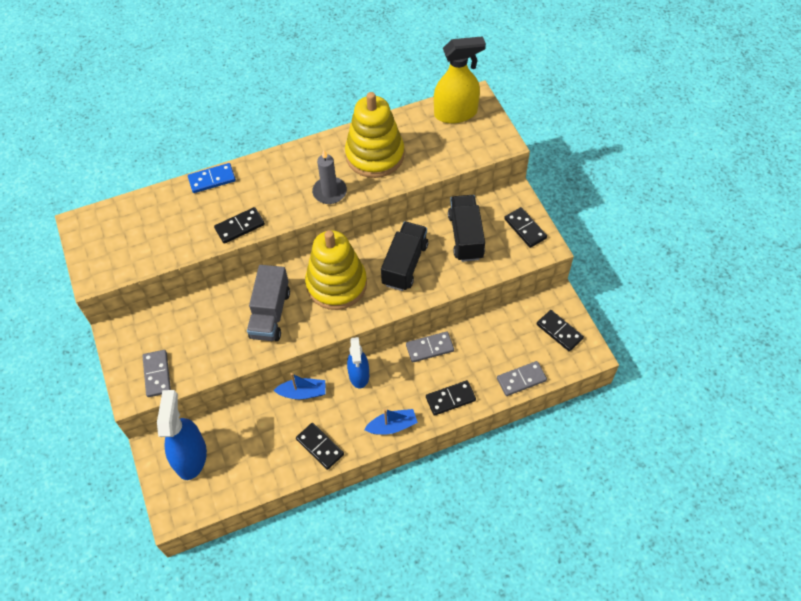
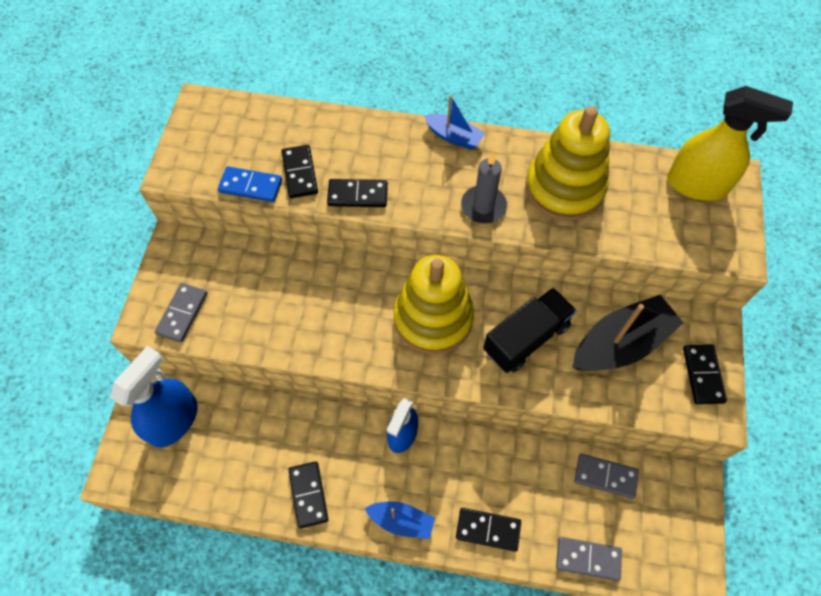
camera: 30 degrees right, 5 degrees up
(212, 179) = (363, 124): blue domino -> blue domino (250, 186)
(270, 314) = (340, 312): grey truck -> none
(303, 392) = (330, 418): blue boat -> blue boat (454, 136)
(429, 348) = (501, 450): grey domino -> grey domino (605, 476)
(465, 236) = (620, 343): black truck -> black boat
(559, 331) = (672, 525): black domino -> black domino (300, 173)

